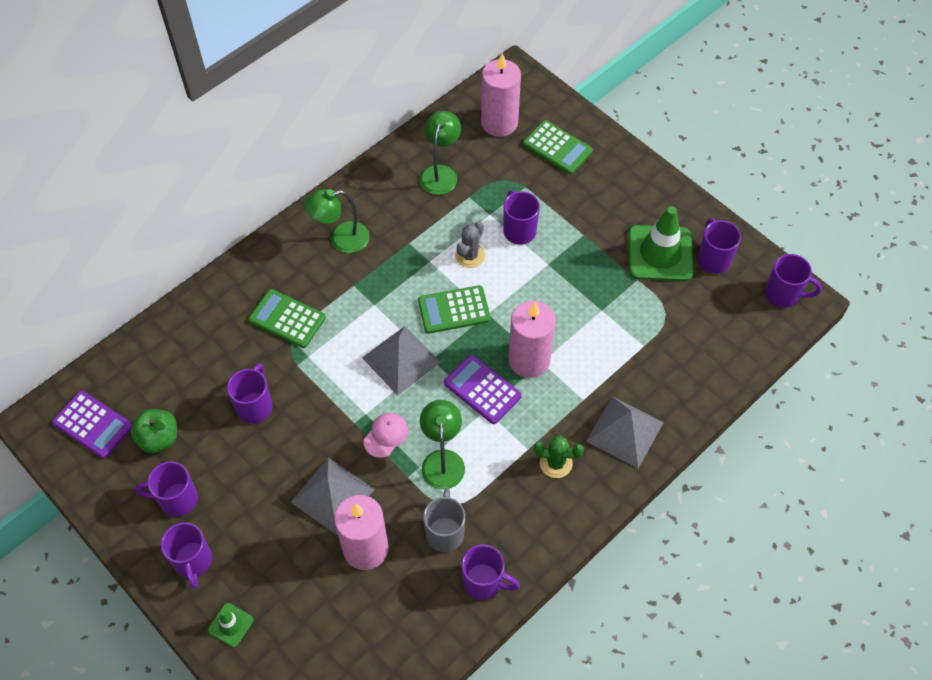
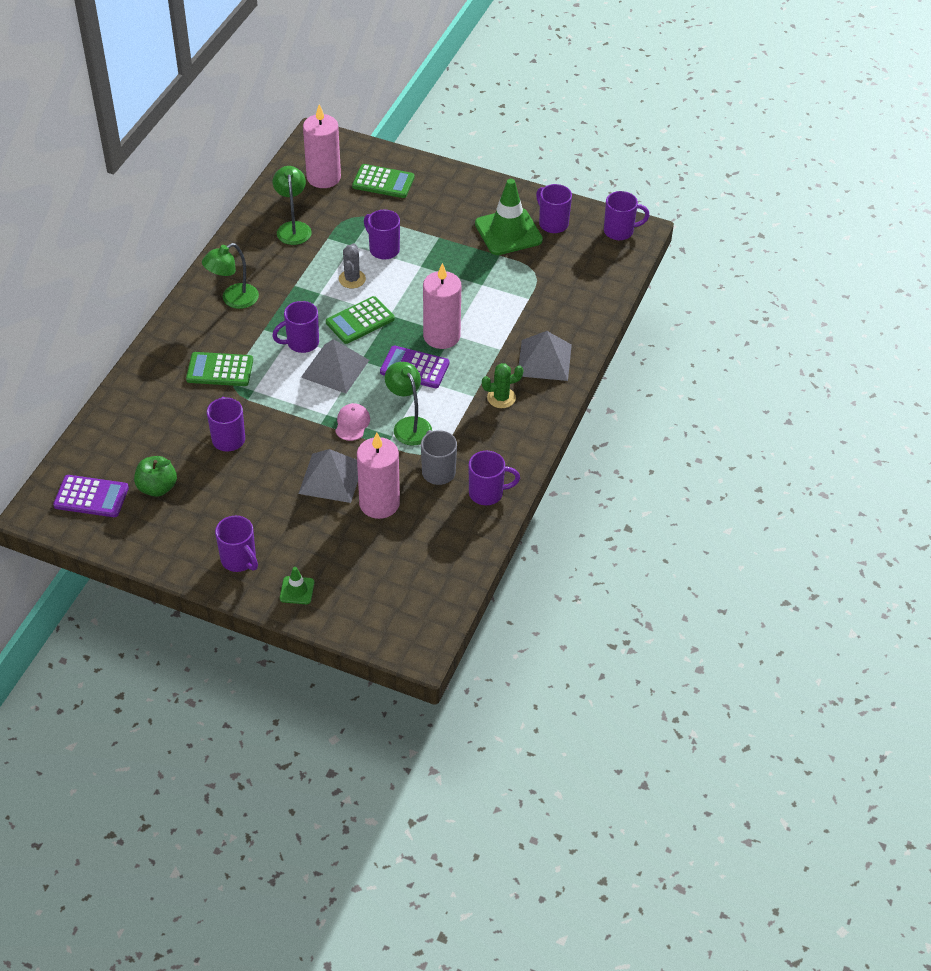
camera: 25 degrees left, 10 degrees down
(177, 499) = (199, 523): purple mug -> purple mug (301, 343)

